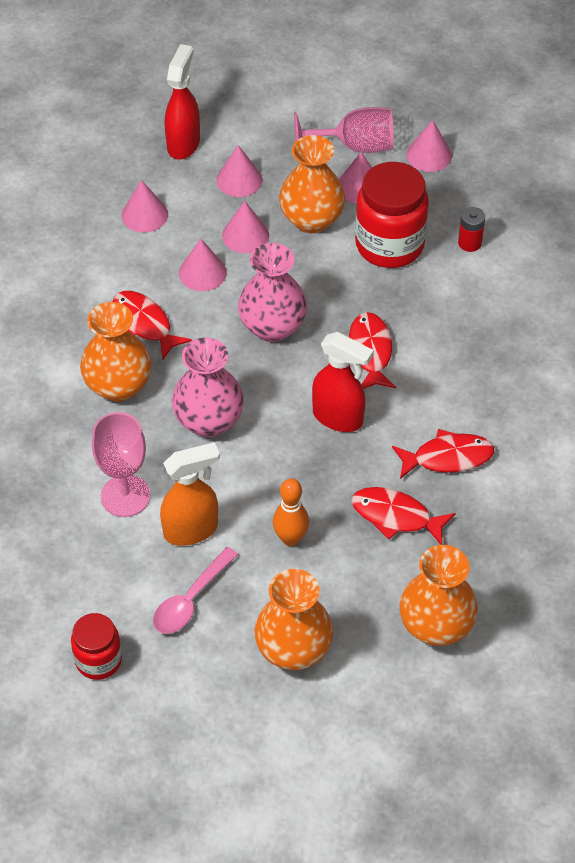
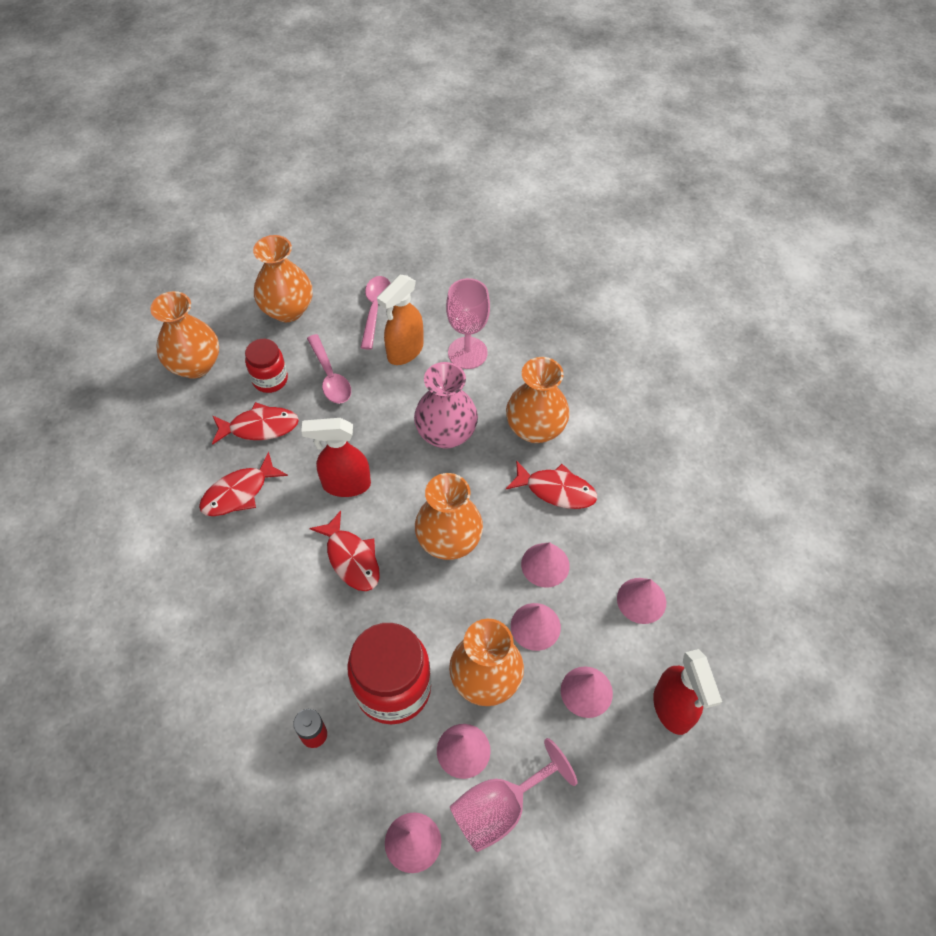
camera: 150 degrees right, 5 degrees up
(98, 660) = (409, 253): red jar -> red jar (270, 379)
(272, 327) = (449, 540): pink vase -> orange vase
(290, 538) = (330, 377): orange bowling pin -> pink spoon

